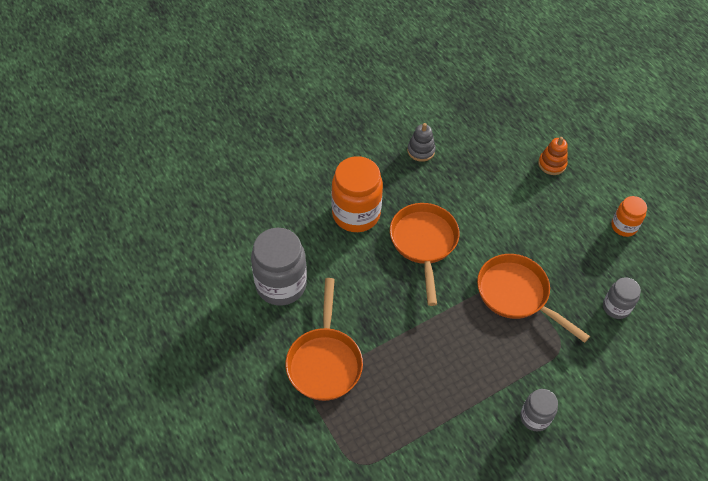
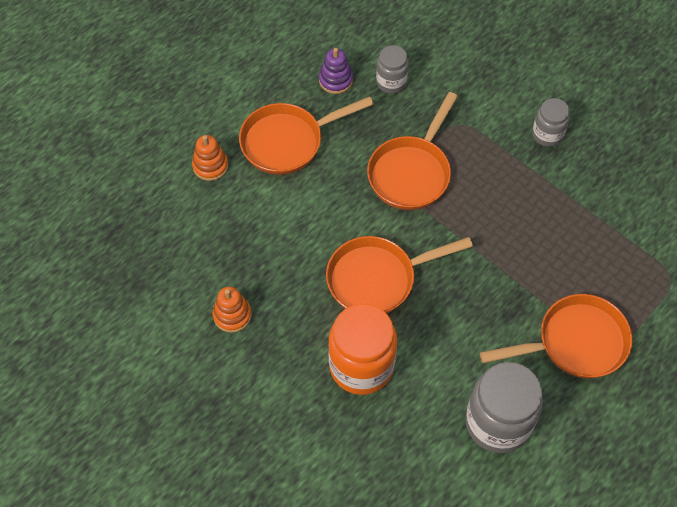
camera: 105 degrees left, 5 degrees up
(421, 151) = (232, 315): grey stacking toy -> orange stacking toy
(565, 217) = (288, 141): none -> orange pan
(624, 226) = (281, 86): orange jar -> none
(624, 266) = (335, 80): none -> purple stacking toy

